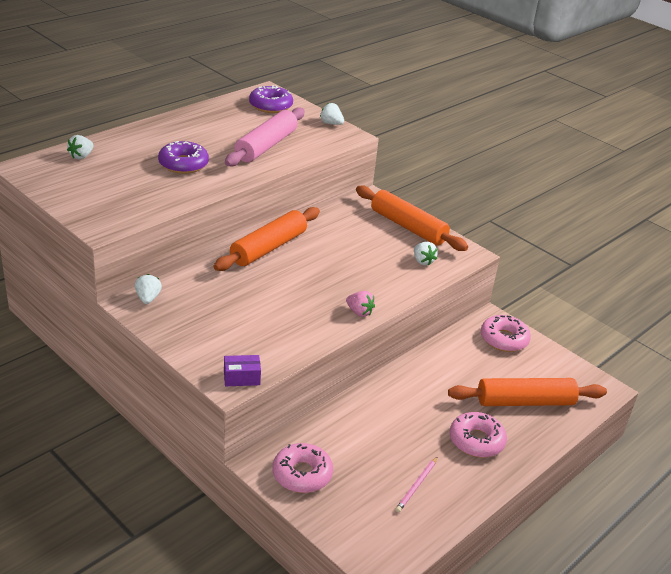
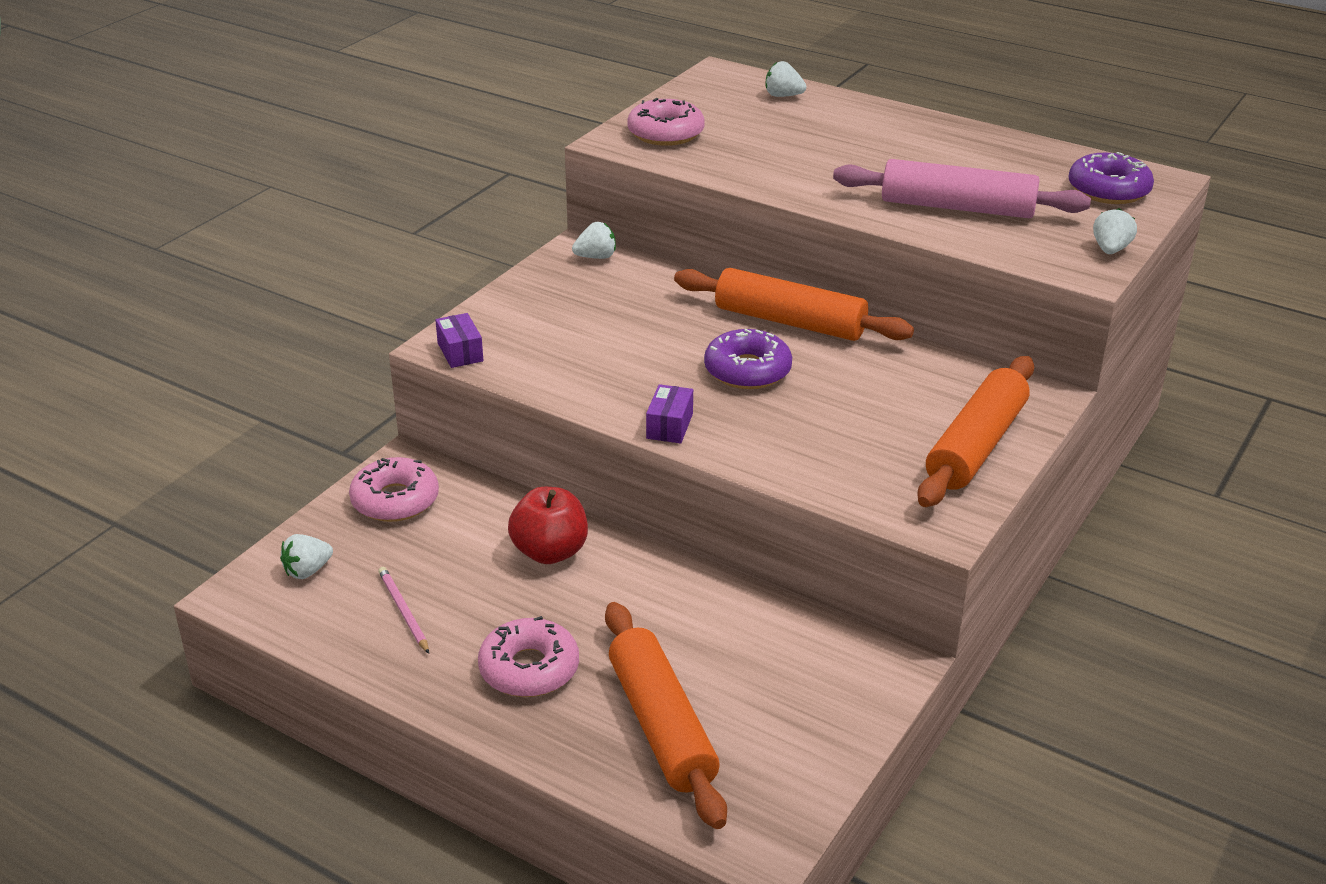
camera: 80 degrees right, 0 degrees up
(183, 164) = (830, 159): purple donut -> purple donut (747, 370)
(359, 312) = (669, 426): pink strawberry -> purple box
(377, 414) = (550, 552): none -> red apple
(416, 486) = (403, 611): pink pencil -> pink pencil turned 45 degrees clockwise
(422, 261) = (871, 474): white strawberry -> white strawberry (307, 571)
(504, 339) = (839, 685): pink donut -> pink donut (665, 133)

